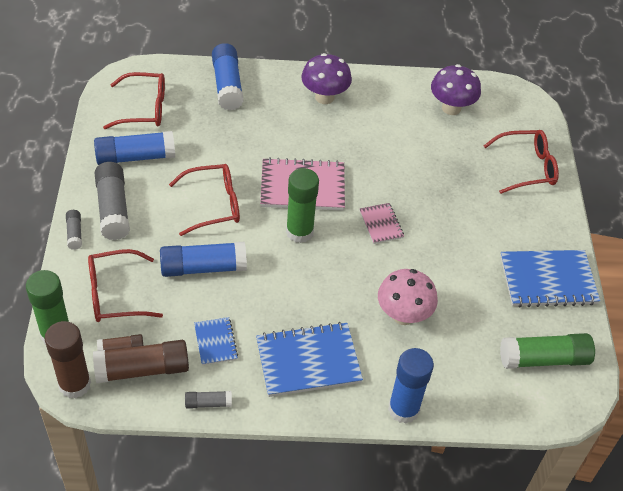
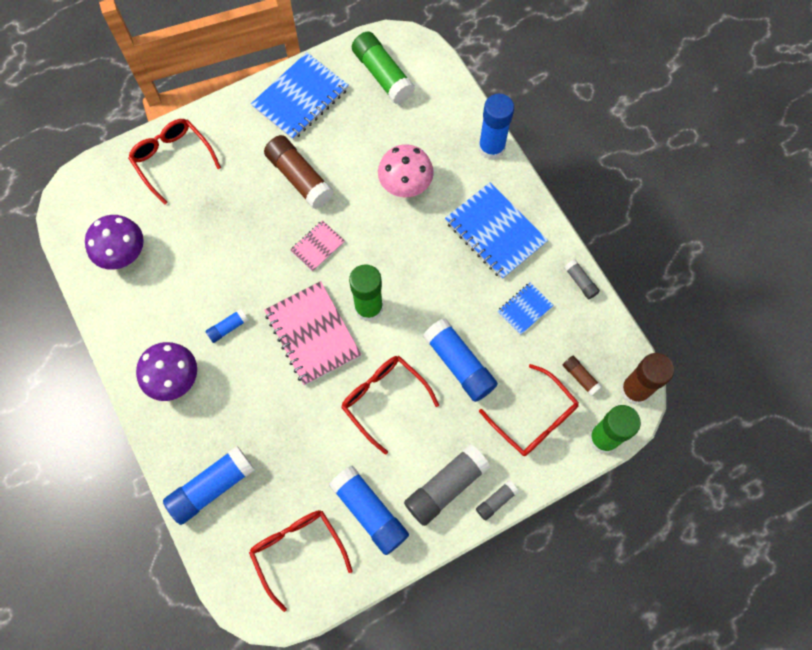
camera: 115 degrees left, 20 degrees up
(143, 369) = (586, 348): brown glue stick -> brown glue stick (299, 178)
(345, 140) = (228, 328): none -> blue glue stick
(548, 280) = (301, 98): blue notebook -> blue notebook turned 75 degrees clockwise

